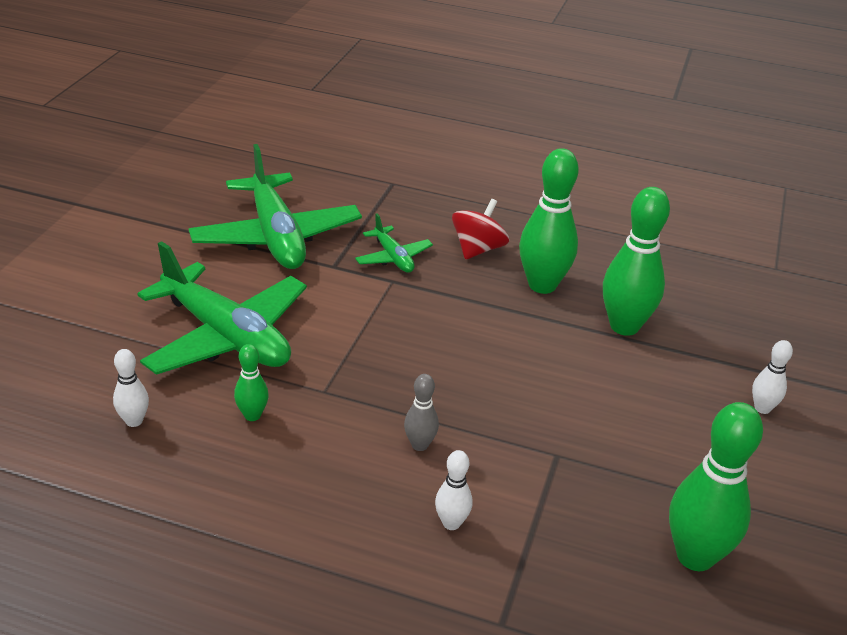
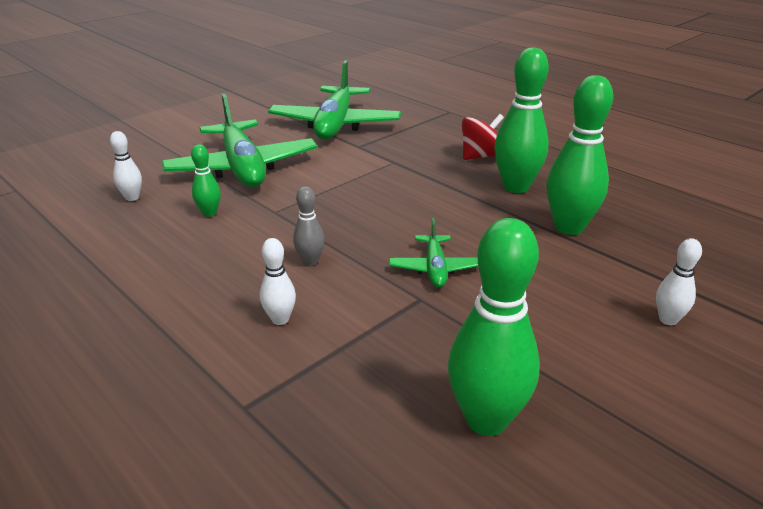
camera: 30 degrees right, 5 degrees down
(393, 257) = (408, 149): green plane -> green plane (435, 268)

